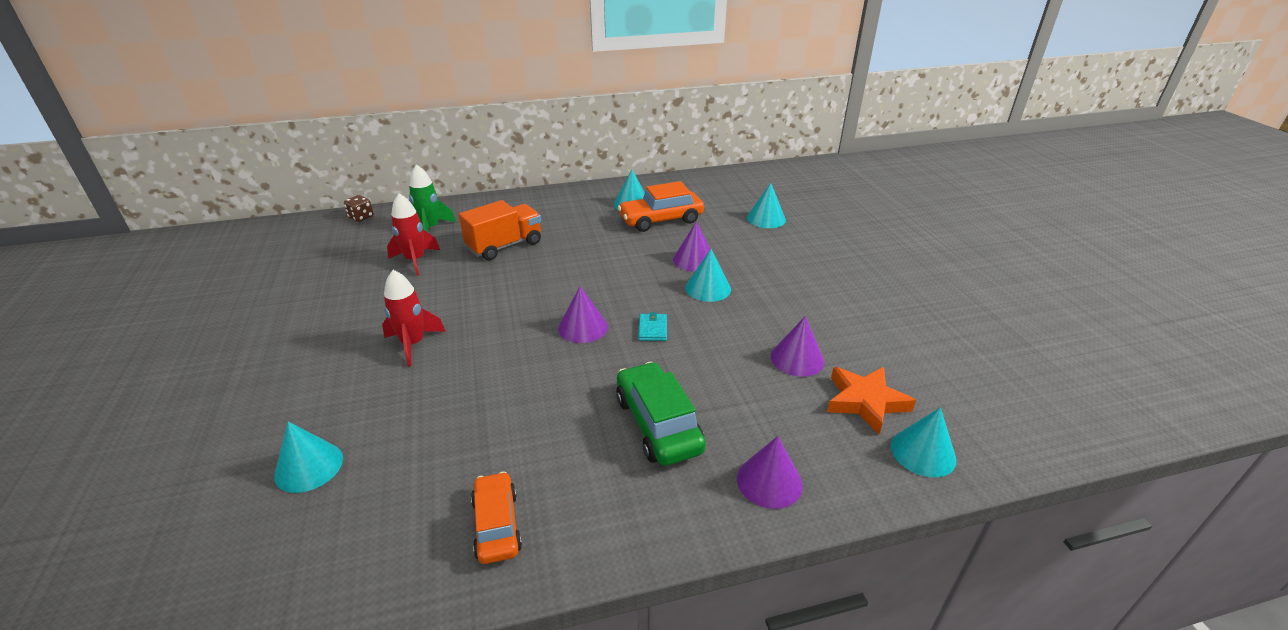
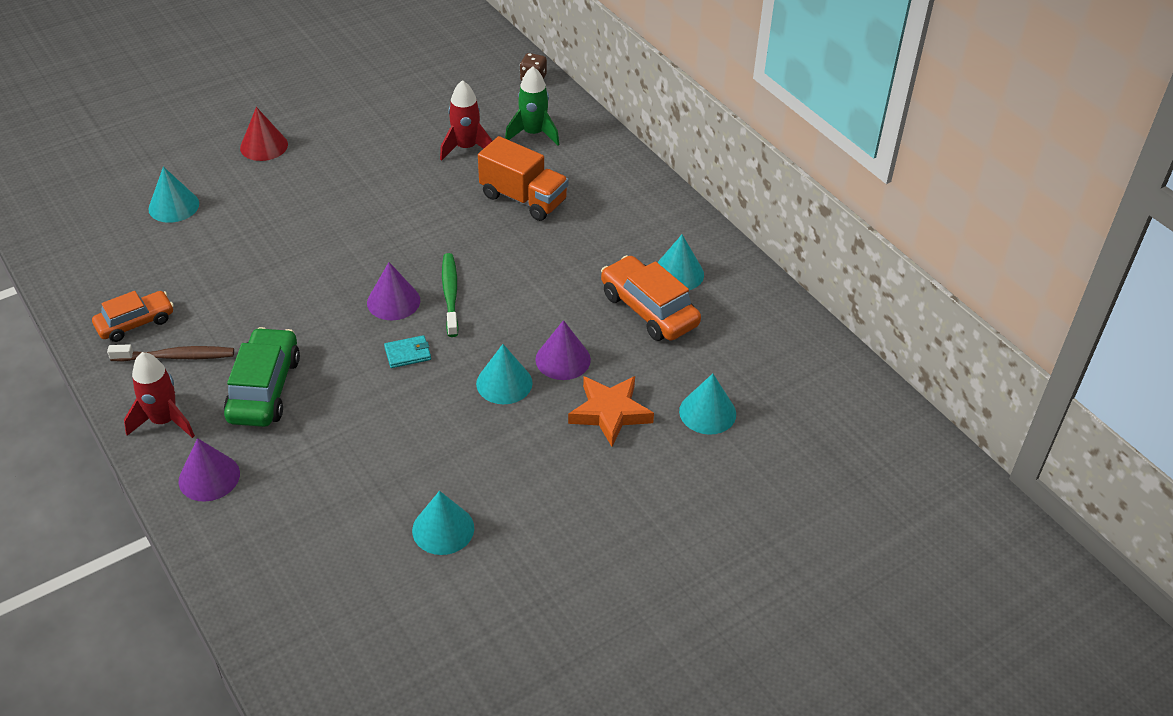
camera: 70 degrees right, 10 degrees up
(278, 378) = (264, 146): none -> red cone
(413, 344) = (330, 200): red rocket -> red rocket (164, 421)
(576, 491) = (176, 357): none -> brown toothbrush
(593, 297) = (450, 294): none -> green toothbrush
(658, 424) = (264, 388): green car -> green car turned 45 degrees counterclockwise
(797, 358) = (393, 479): purple cone -> none
(865, 402) = (336, 542): orange star -> orange star (610, 413)
(923, 452) = (270, 592): turquoise cone -> turquoise cone (443, 529)

